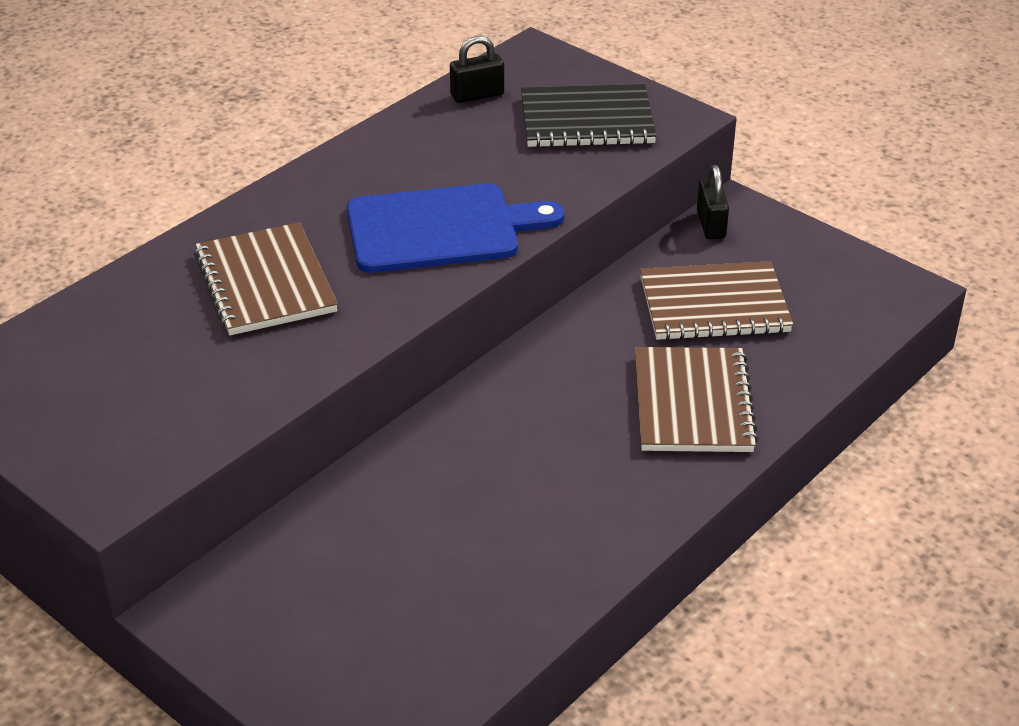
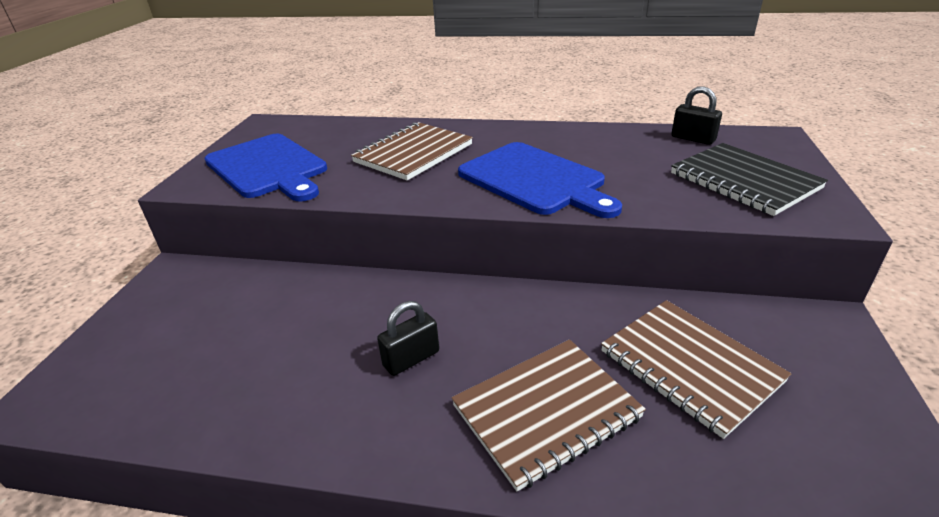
camera: 60 degrees right, 5 degrees down
(148, 411) = (268, 167): none -> blue cutting board
(711, 224) = (787, 317): black padlock -> black padlock (411, 359)

